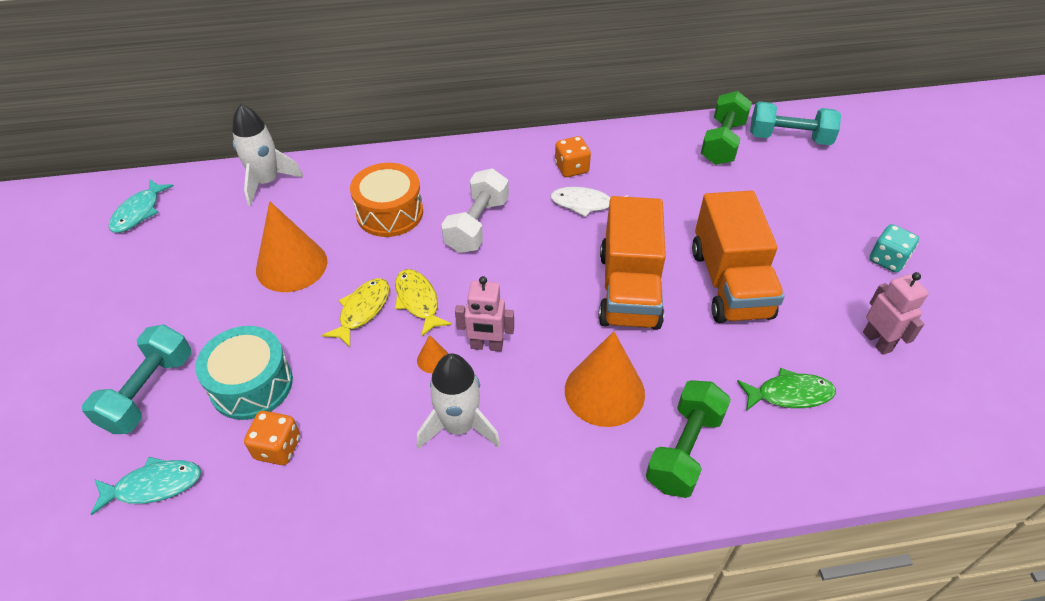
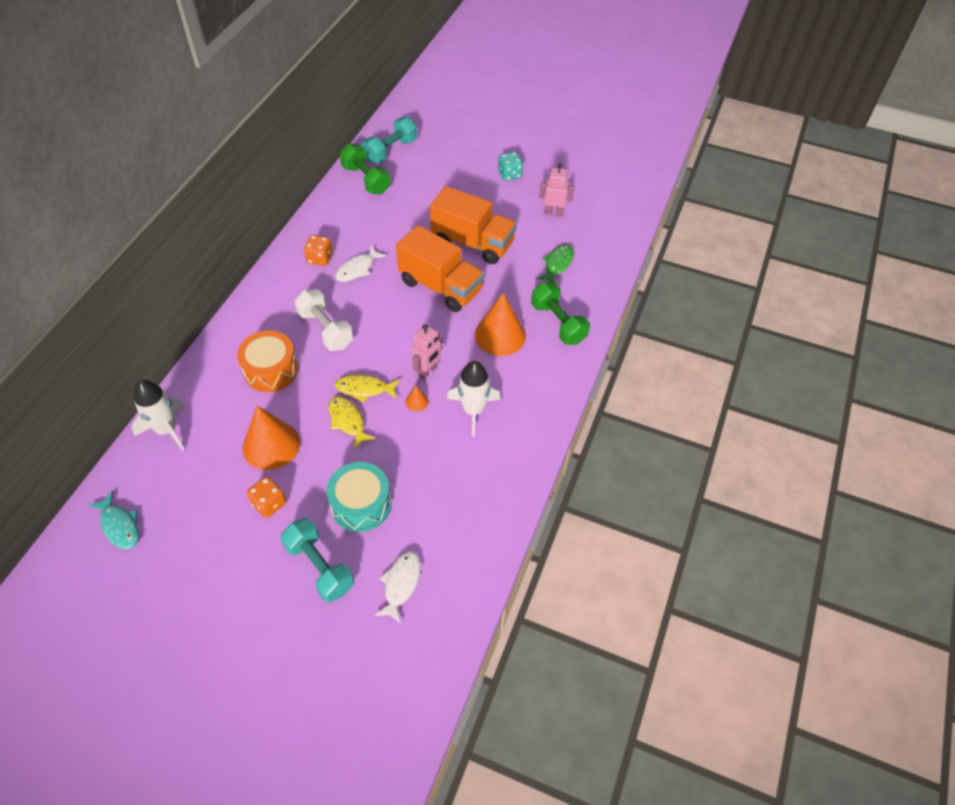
camera: 60 degrees left, 5 degrees up
(153, 486) = (401, 584): turquoise fish -> white fish
(278, 448) = (422, 506): orange dice -> orange dice (269, 504)

